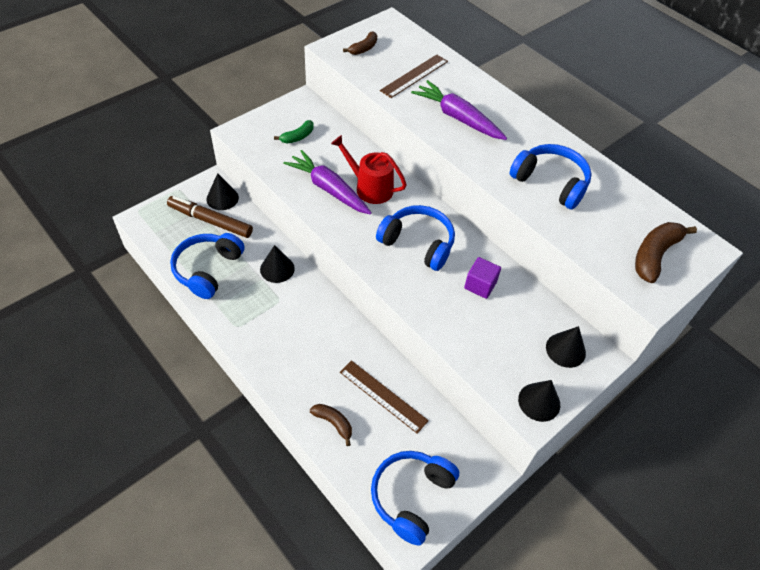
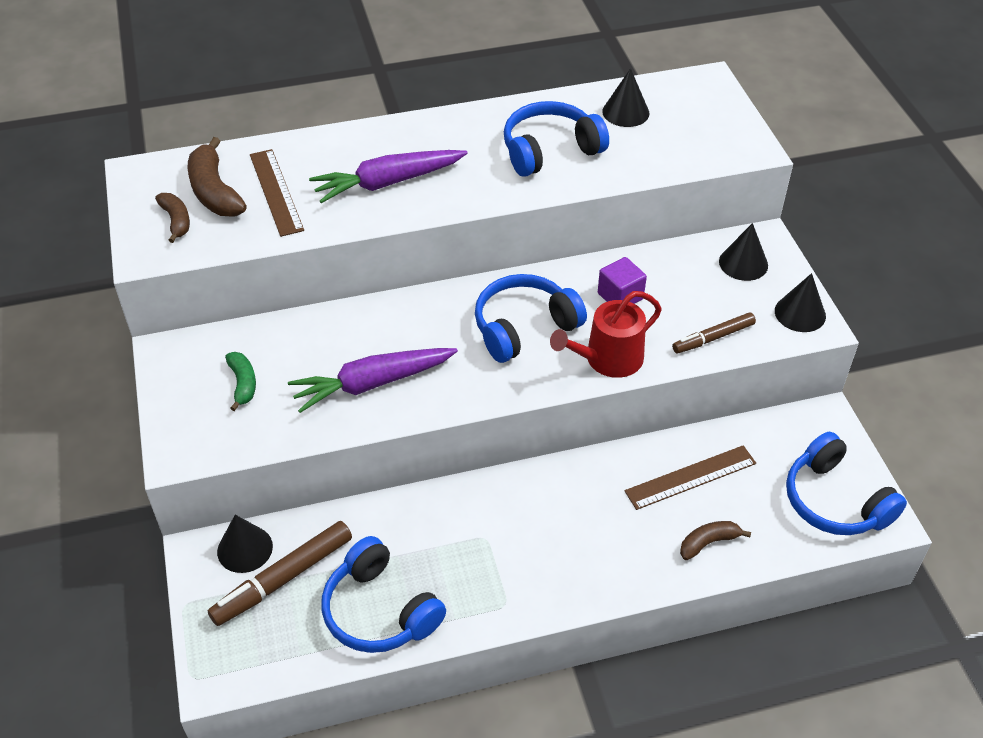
camera: 60 degrees left, 5 degrees down
(277, 269) = (428, 522): black cone -> black cone (625, 112)
(370, 188) = (398, 339): red watering can -> red watering can (608, 359)
(476, 352) = (713, 338): none -> brown marker
(654, 255) = (698, 121): brown banana -> brown banana (214, 191)

